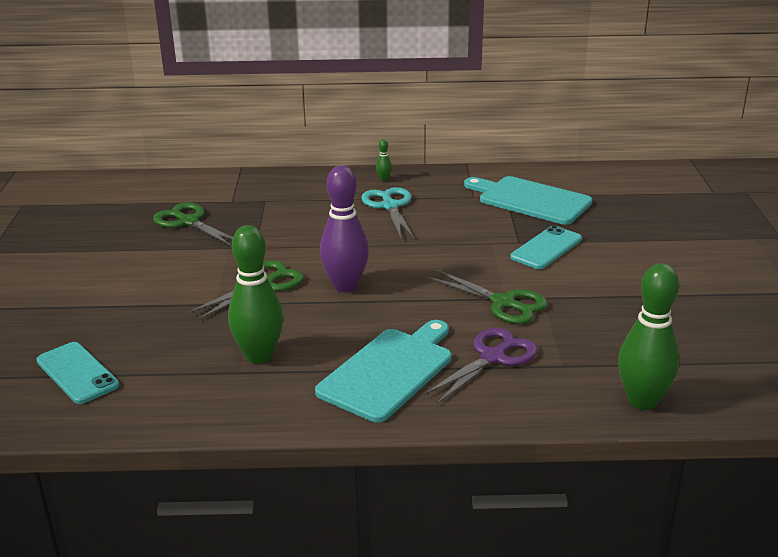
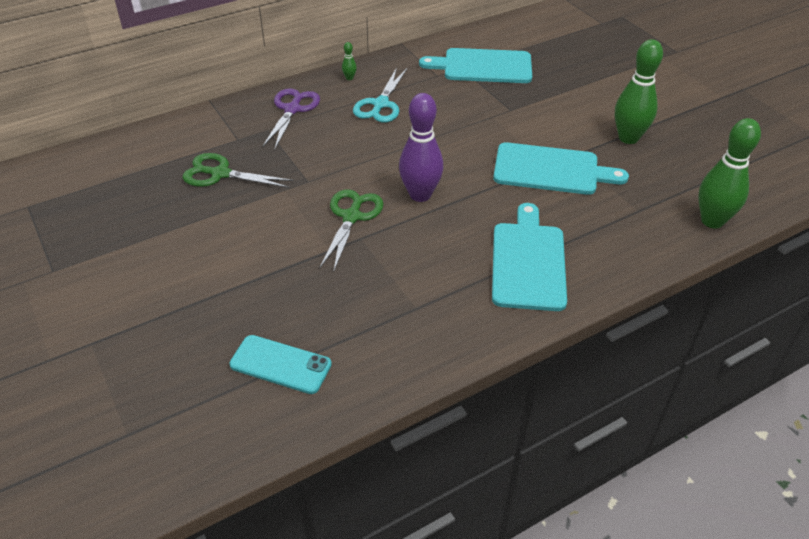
camera: 30 degrees left, 15 degrees up
(259, 356) = (417, 286): green bowling pin -> green bowling pin (628, 138)
(390, 206) = (380, 104): turquoise scissors -> turquoise scissors turned 120 degrees counterclockwise
(493, 357) = (587, 221): purple scissors -> purple scissors (292, 109)
(503, 303) = (551, 170): green scissors -> turquoise cutting board
(546, 248) = (535, 109): turquoise phone -> none

